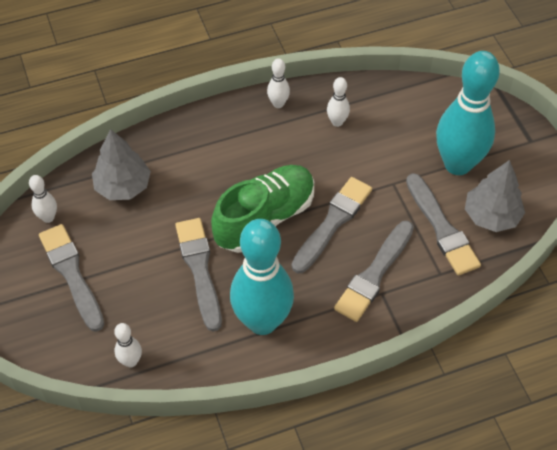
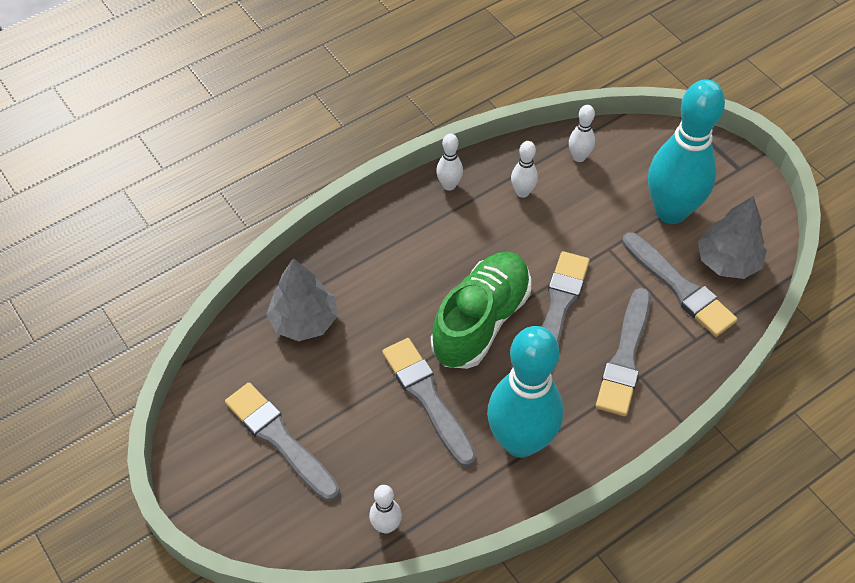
camera: 15 degrees left, 0 degrees up
(48, 217) = (228, 378): white bowling pin -> white bowling pin (579, 157)

